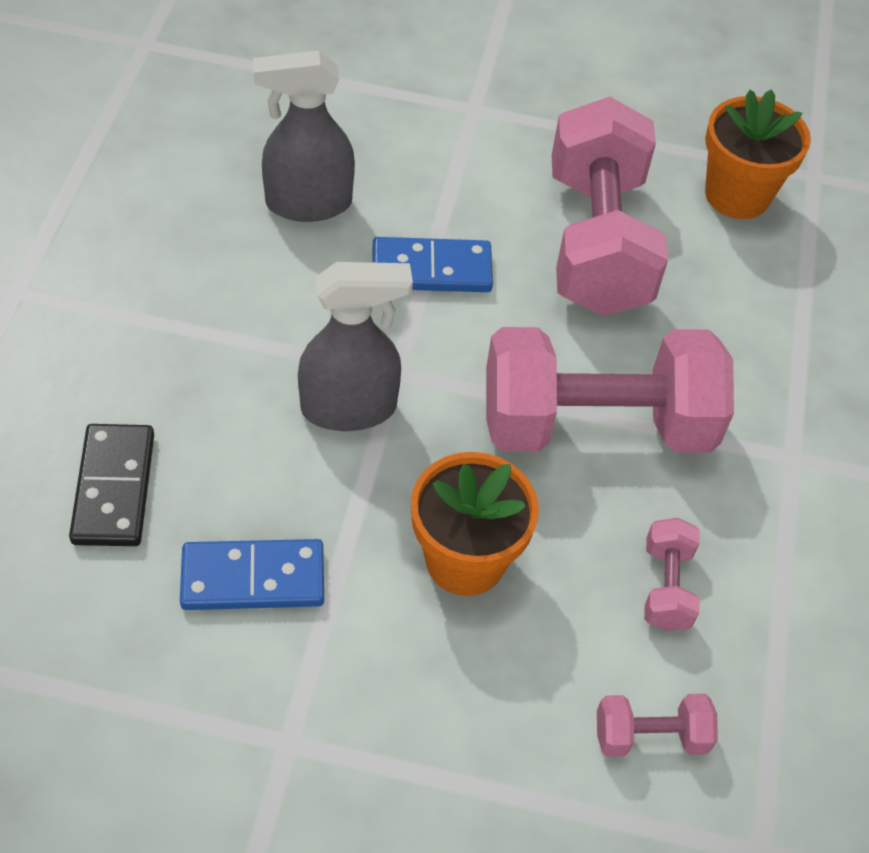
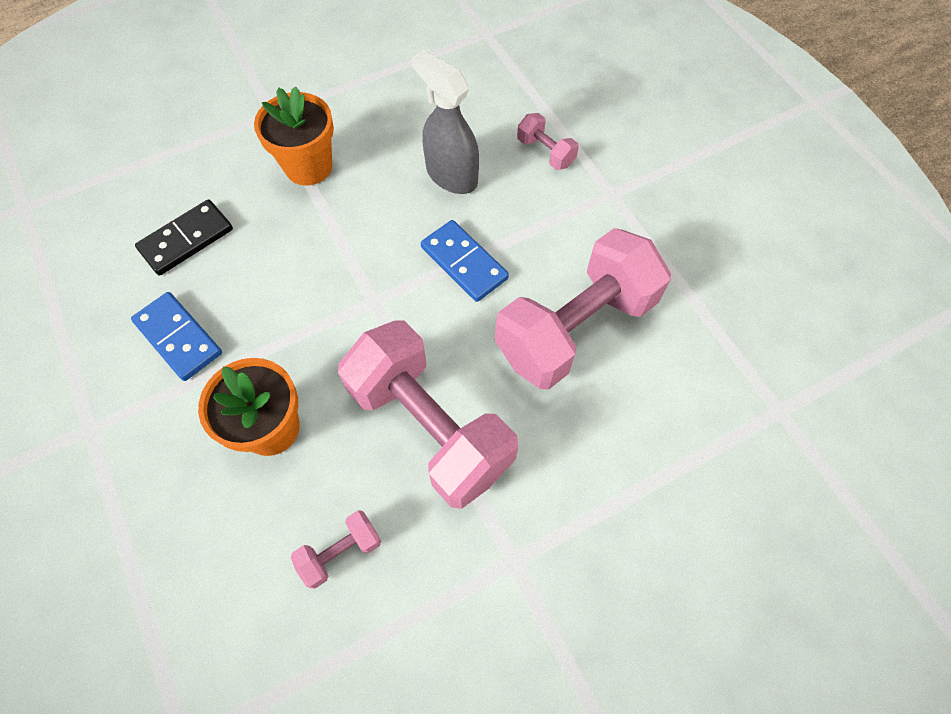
camera: 55 degrees right, 10 degrees up
(349, 408) = (327, 298): grey spray bottle -> none
(650, 736) = (223, 617): pink dumbbell -> pink dumbbell (545, 152)
(737, 195) = (706, 376): orange flower pot -> orange flower pot (308, 167)

